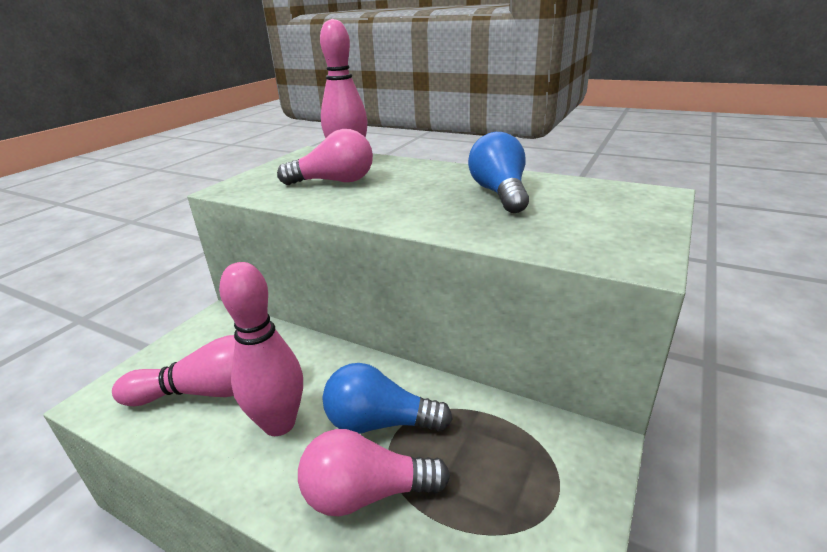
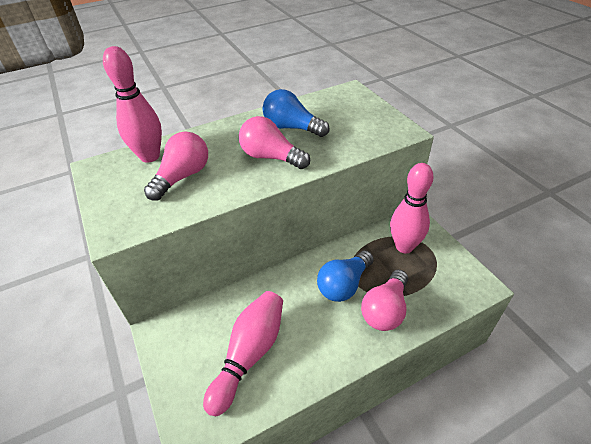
camera: 55 degrees left, 15 degrees up
(279, 424) = (309, 329): pink bowling pin -> pink bowling pin (404, 246)
(423, 203) = (271, 157): none -> pink light bulb

